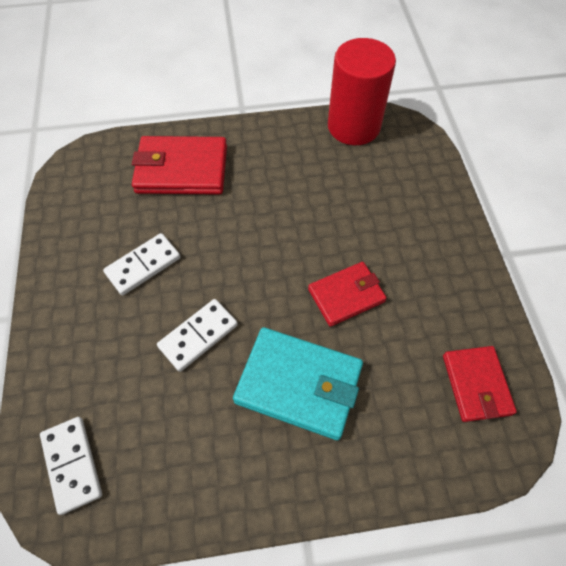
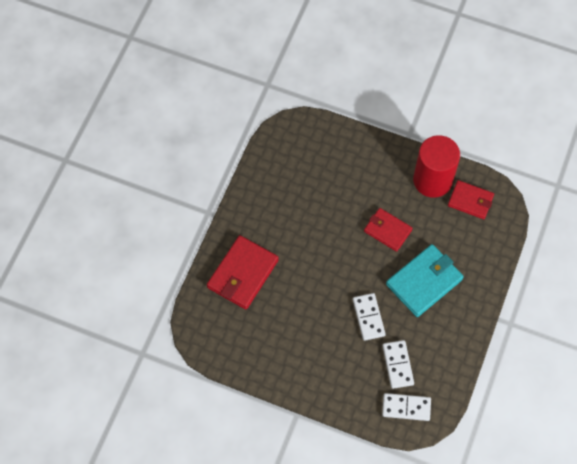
camera: 60 degrees left, 5 degrees up
(143, 266) = (305, 327): white domino -> white domino (398, 365)
(346, 295) = (387, 230): red wallet -> red wallet turned 60 degrees counterclockwise
(353, 126) = (270, 155): red cylinder -> red cylinder (432, 180)

